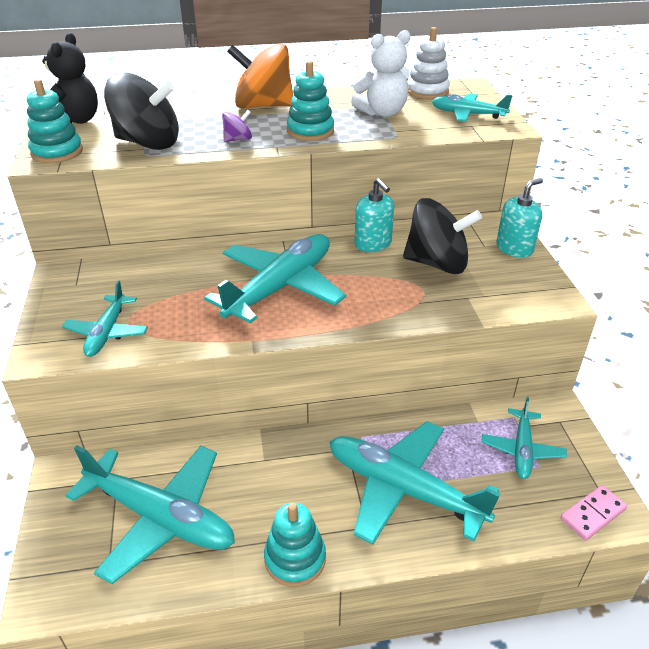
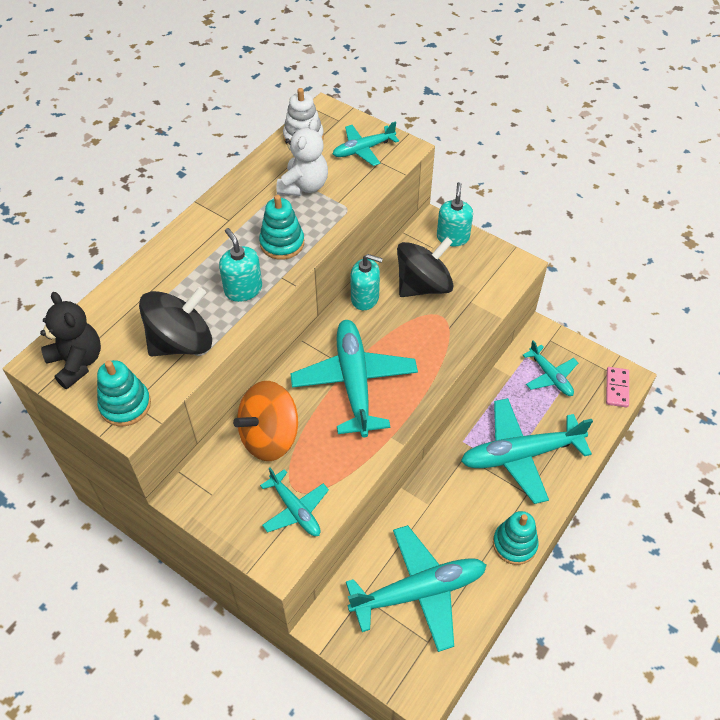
camera: 45 degrees left, 15 degrees up
(238, 139) = (243, 289): purple spinning top -> turquoise soap dispenser
(263, 106) = (205, 237): orange spinning top -> orange spinning top (270, 436)

